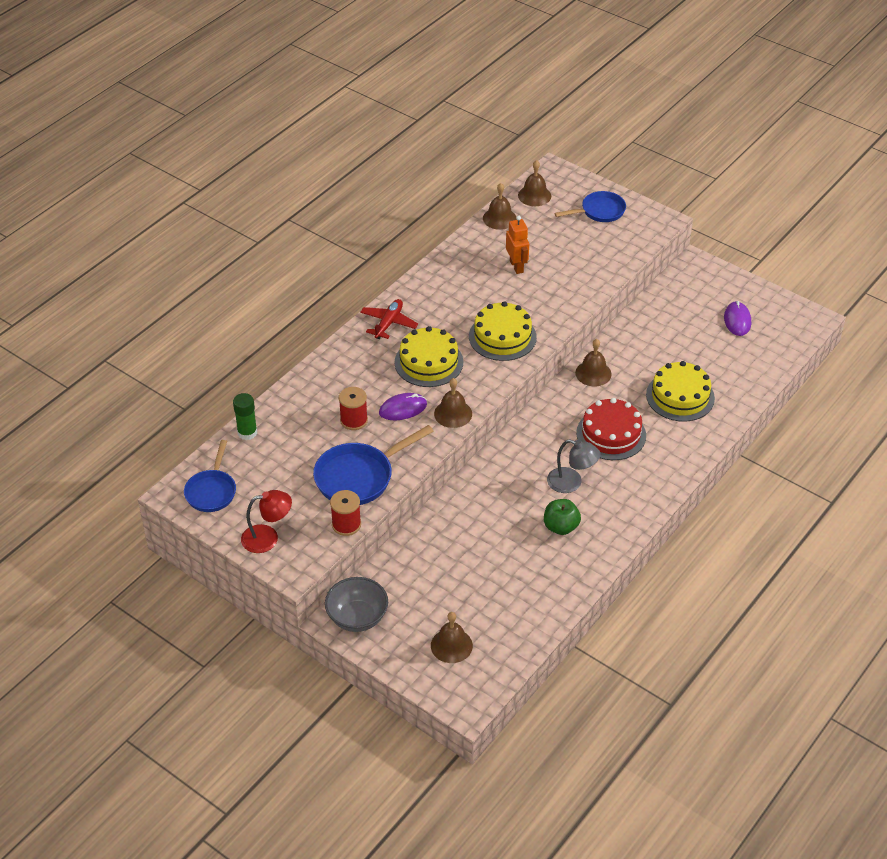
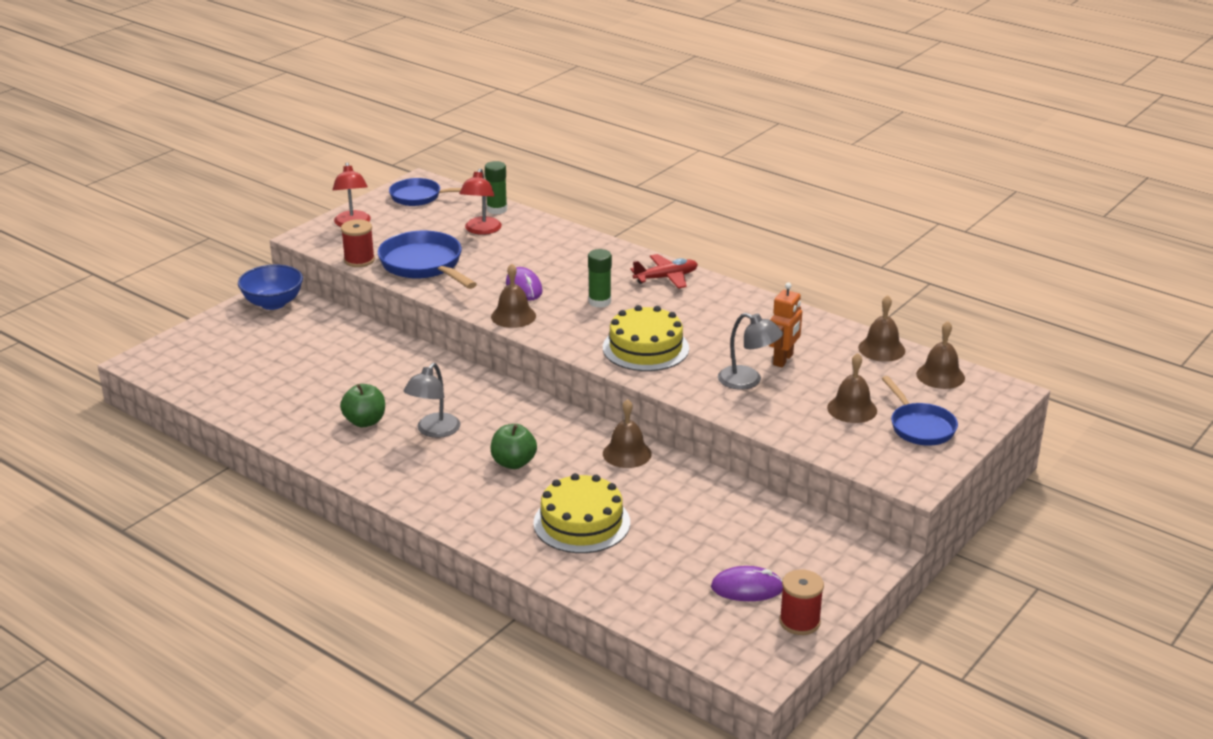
camera: 90 degrees right, 15 degrees down
(290, 441) = (481, 230): none -> red lamp
(354, 420) = (508, 261): red spool -> red spool (799, 622)
(357, 617) = (273, 303): grey bowl -> blue bowl
(388, 323) = (666, 278): red plane -> red plane turned 45 degrees counterclockwise
(429, 362) = (599, 302): yellow cake -> green glue stick
(451, 645) = (219, 353): brown bell -> brown bell (852, 409)
(516, 266) = (783, 360): orange robot -> orange robot turned 45 degrees counterclockwise
(547, 285) = (748, 381): none -> grey lamp
(611, 434) = (513, 463): red cake -> green apple

